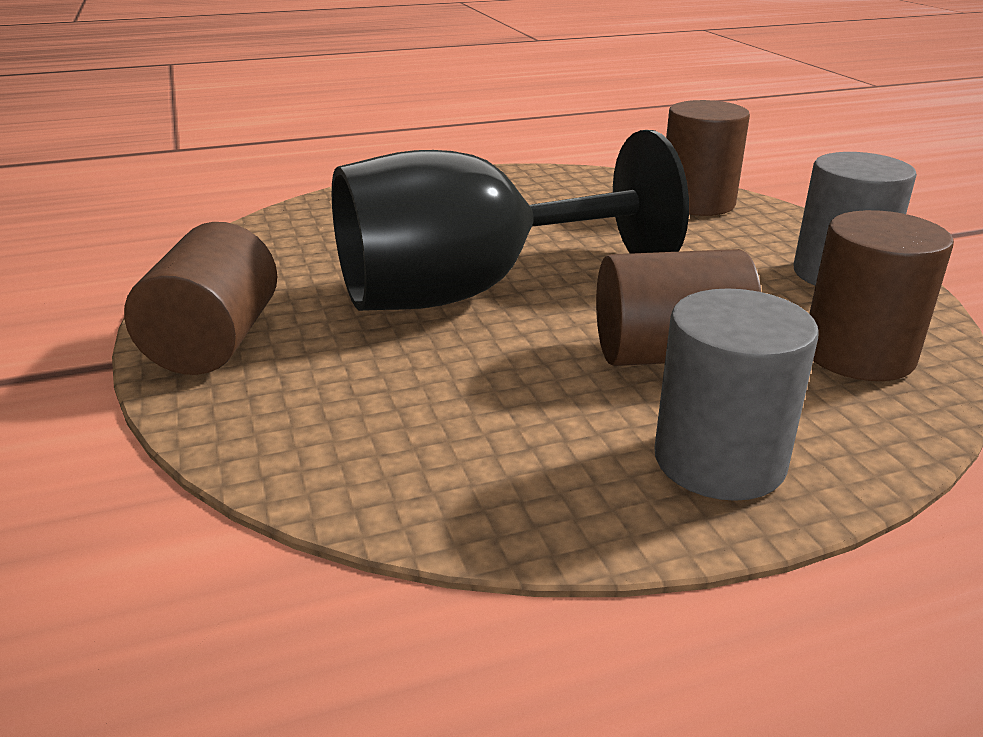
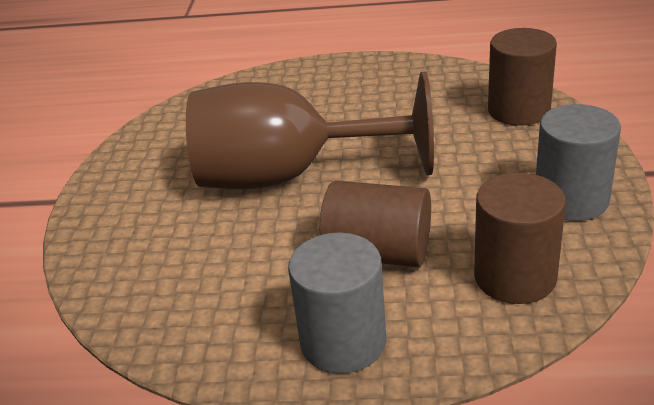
camera: 25 degrees right, 5 degrees up
(214, 342) = (113, 195): brown cylinder -> none
(470, 291) = (288, 176): black goblet -> brown goblet

